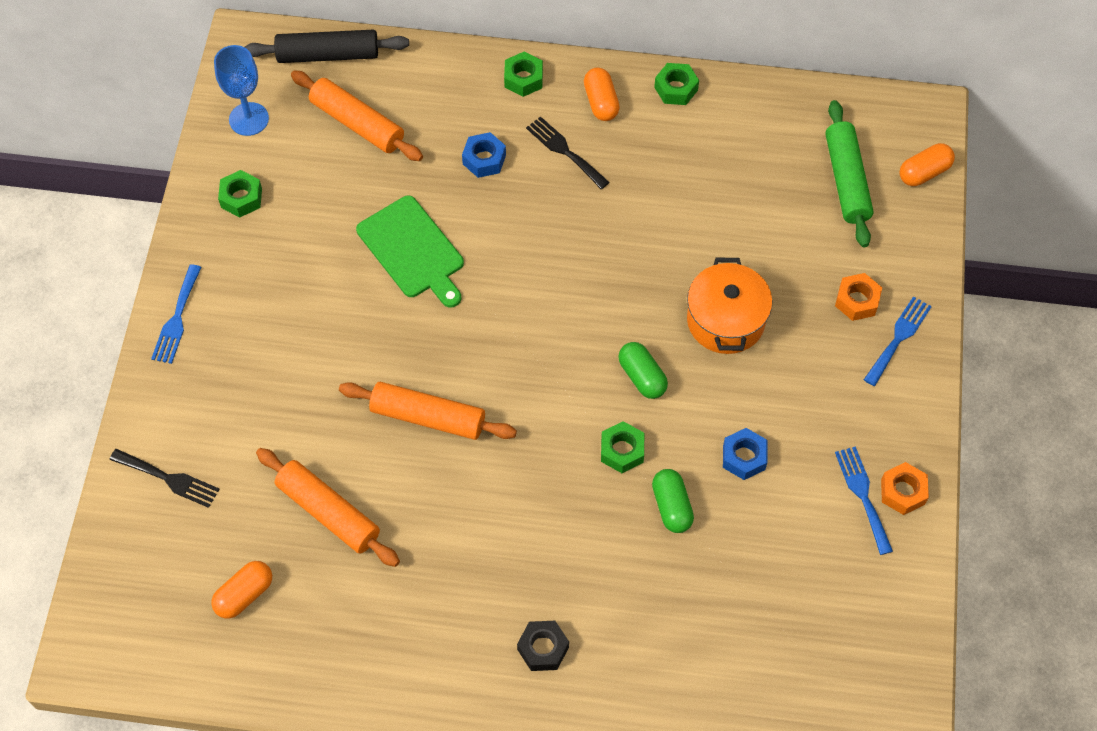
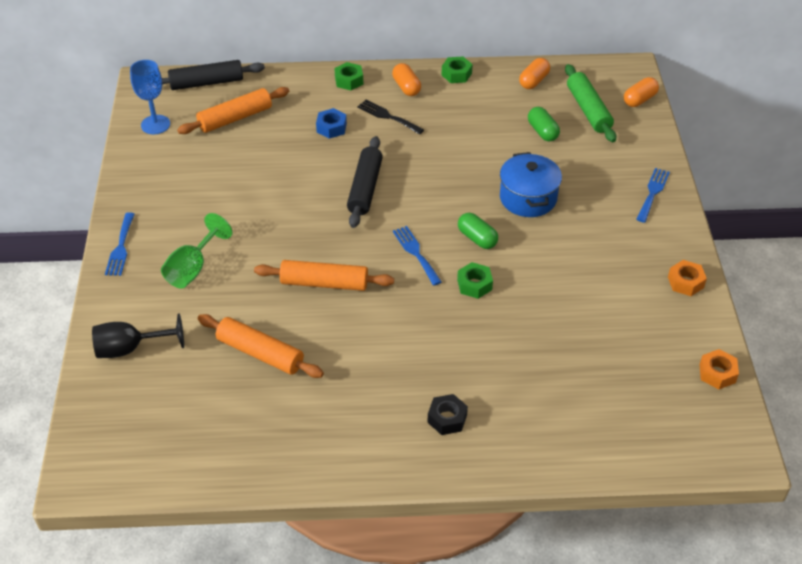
camera: 10 degrees left, 15 degrees down
(169, 479) = (130, 349): black fork -> black goblet
(241, 198) = (158, 170): green nut -> none
(244, 595) = (203, 417): orange capsule -> orange capsule (534, 81)
(264, 367) = (193, 268): none -> green goblet
(357, 124) = (235, 118): orange rolling pin -> orange rolling pin turned 60 degrees counterclockwise
(413, 250) = (291, 185): green cutting board -> none
(510, 270) = (365, 188): none -> black rolling pin
(671, 506) = (520, 314): green capsule -> green capsule (542, 131)
(725, 320) = (528, 198): orange pot -> blue pot
(744, 457) = (565, 277): blue nut -> none
(857, 301) = (617, 175): orange nut -> orange nut (717, 373)
(863, 495) = (657, 288): blue fork -> blue fork (416, 253)

